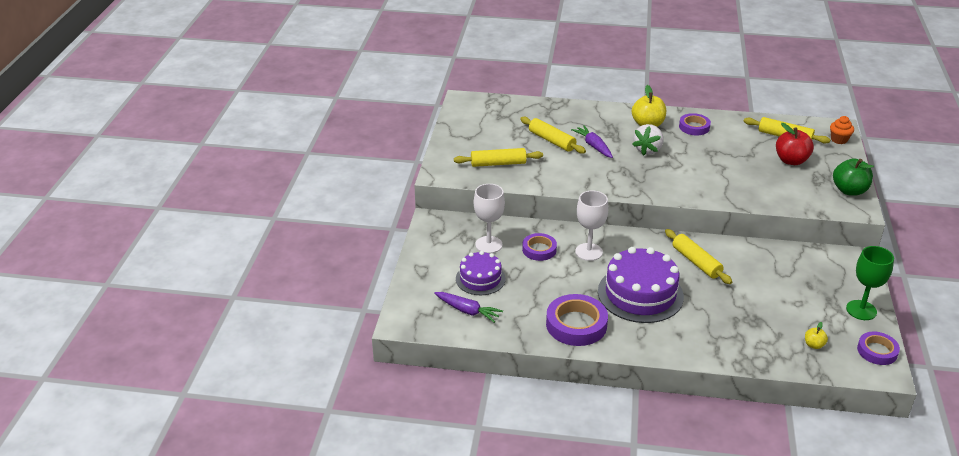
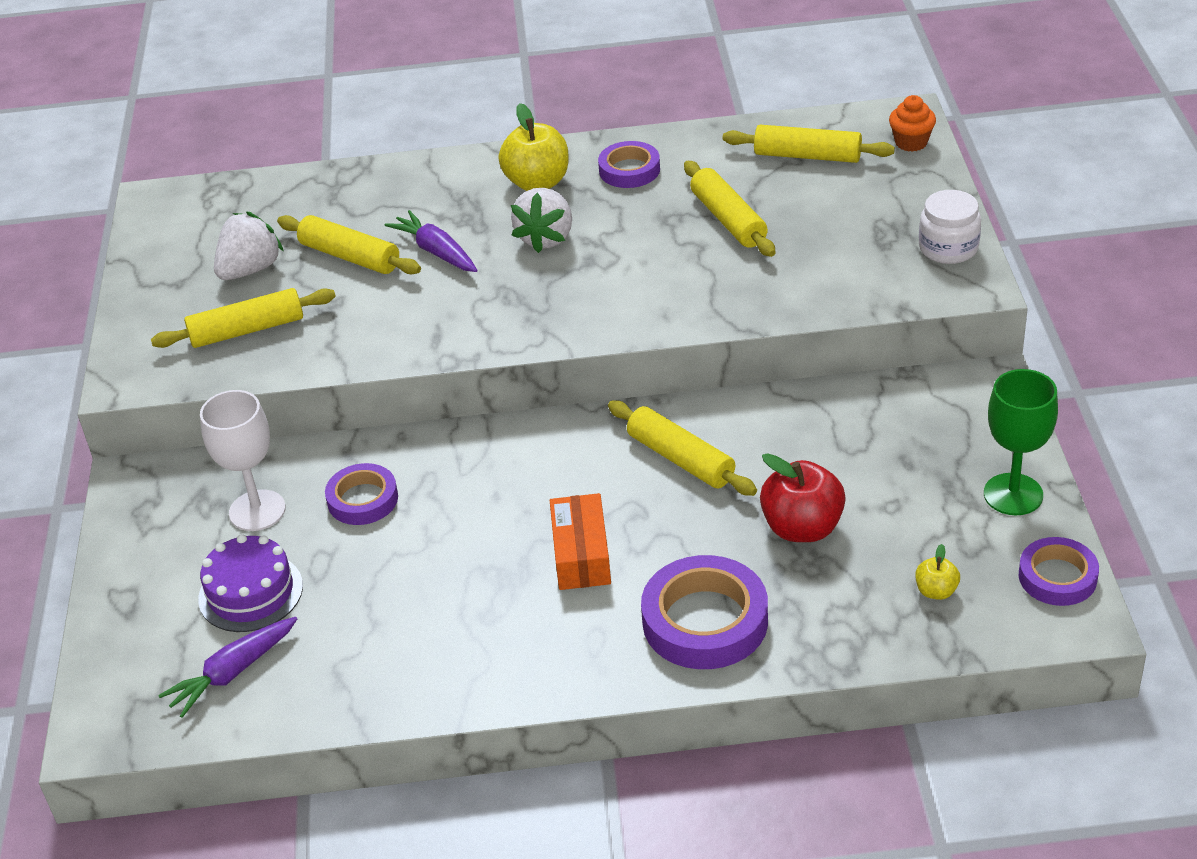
camera: 10 degrees left, 5 degrees up
(467, 311) = (233, 672): purple carrot -> purple carrot turned 120 degrees clockwise
(503, 138) = (250, 270): none -> white strawberry
(576, 324) = (462, 653): purple tape -> purple tape (705, 621)
(589, 252) = (464, 483): white goblet -> none
(640, 294) = (581, 554): purple cake -> orange box
(740, 158) = (728, 219): none -> yellow rolling pin
(791, 160) = (828, 206): red apple -> red apple (802, 528)
(849, 190) = (948, 248): green apple -> white jar

